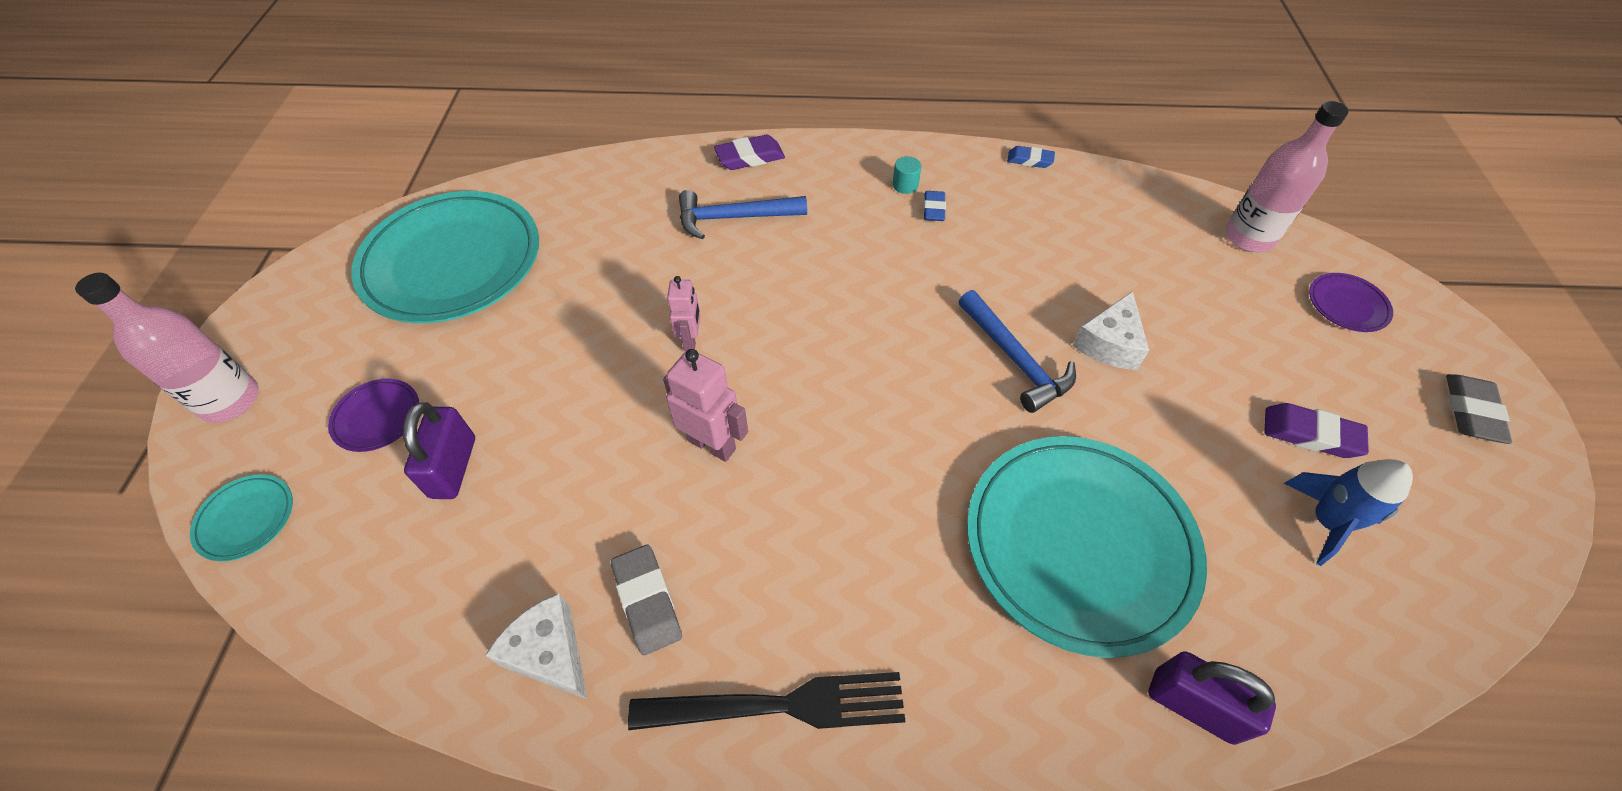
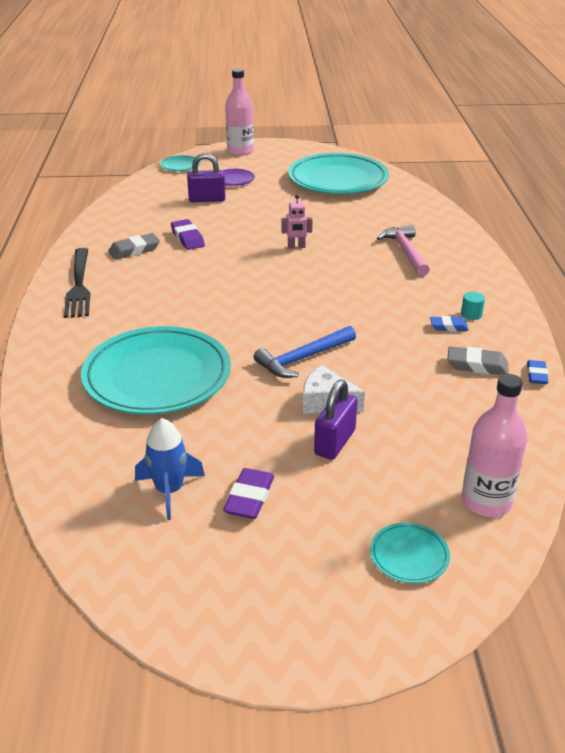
camera: 85 degrees right, 20 degrees down
(550, 653) = (113, 232): white cheese -> none
(712, 444) = (224, 258): pink robot -> none
(734, 218) = (405, 252): blue hammer -> pink hammer
(750, 157) = (471, 253): purple eraser -> purple eraser (187, 238)
(1193, 705) = (52, 410): purple padlock -> purple padlock (335, 442)
(1347, 305) = (409, 556): purple plate -> turquoise plate
(1471, 412) = (285, 616): grey eraser -> grey eraser (477, 365)

